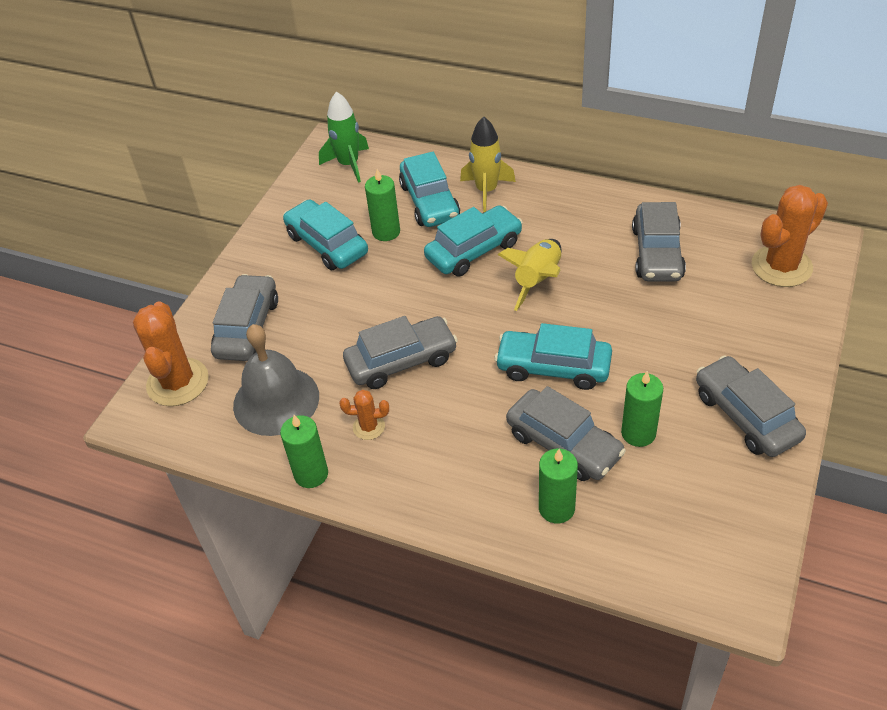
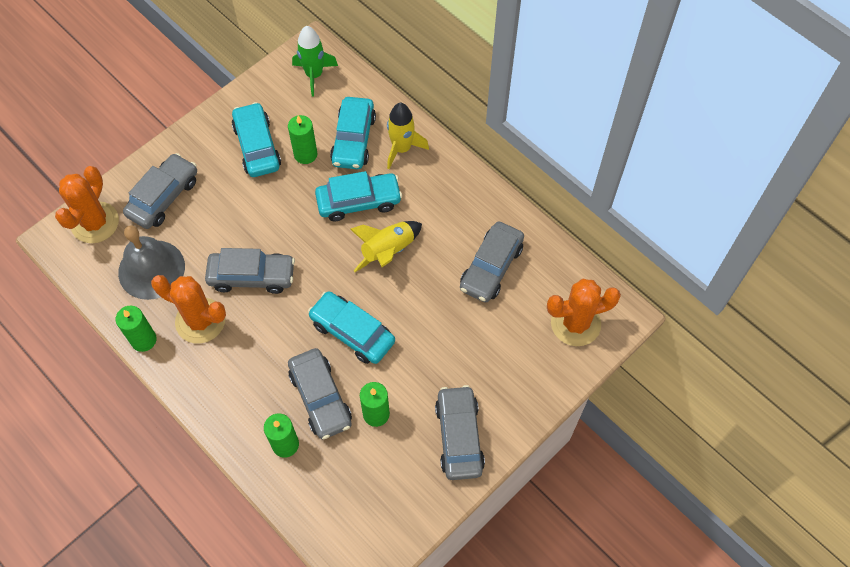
camera: 20 degrees right, 15 degrees up
(369, 427) = (200, 321): orange cactus -> orange cactus, size x2.02

